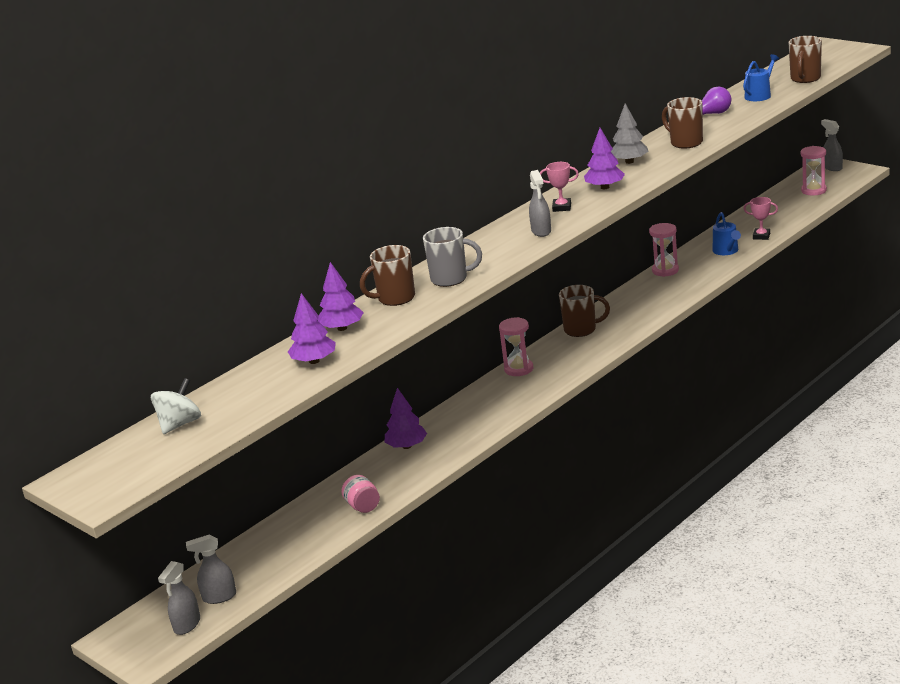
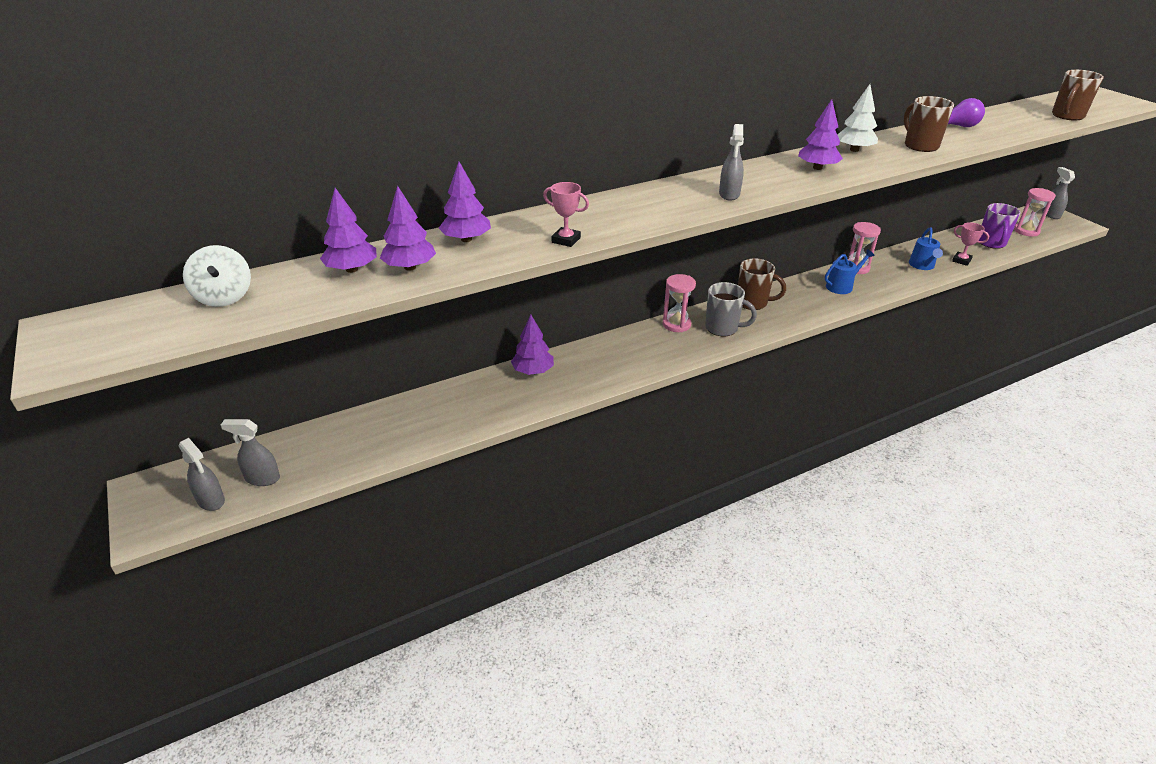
camera: 15 degrees right, 10 degrees up
(180, 424) = (224, 297): white spinning top -> white spinning top turned 105 degrees clockwise
(187, 625) = (211, 501): grey spray bottle -> grey spray bottle turned 90 degrees counterclockwise
(266, 376) = (352, 269): none -> purple tree
(363, 506) = (454, 423): pink jar -> none
(395, 298) = (540, 223): brown mug -> none
(450, 279) = (608, 218): grey mug -> grey mug (723, 328)
(562, 207) = (763, 176): pink trophy -> pink trophy (566, 240)
(629, 162) = (854, 150): grey tree -> white tree
(759, 95) = (1014, 120): blue watering can -> blue watering can (842, 286)
(784, 211) = (991, 243): none -> purple mug

